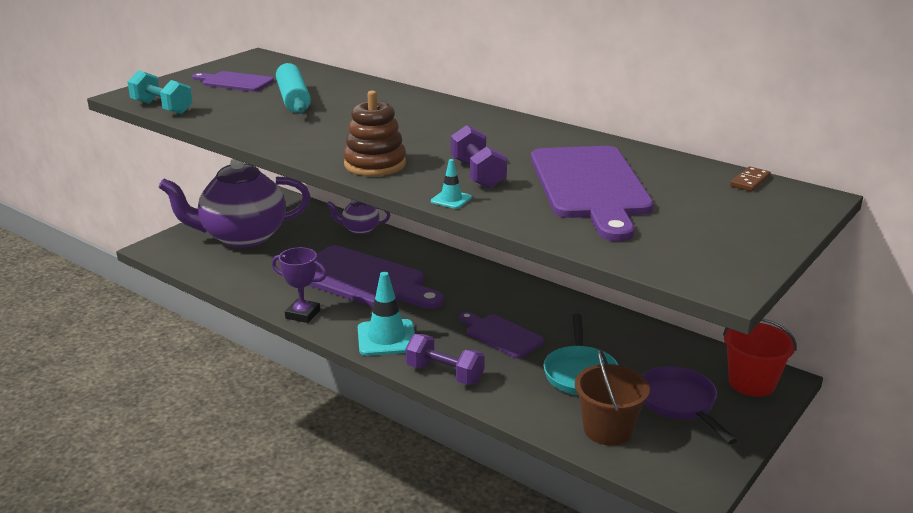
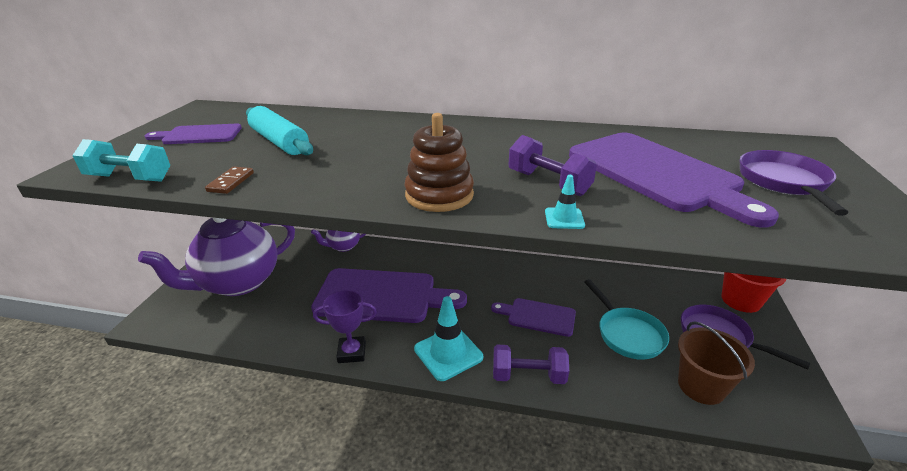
camera: 25 degrees left, 5 degrees up
(702, 217) = (784, 182): none -> purple pan
(750, 181) = (753, 141): brown domino -> brown domino (231, 182)

